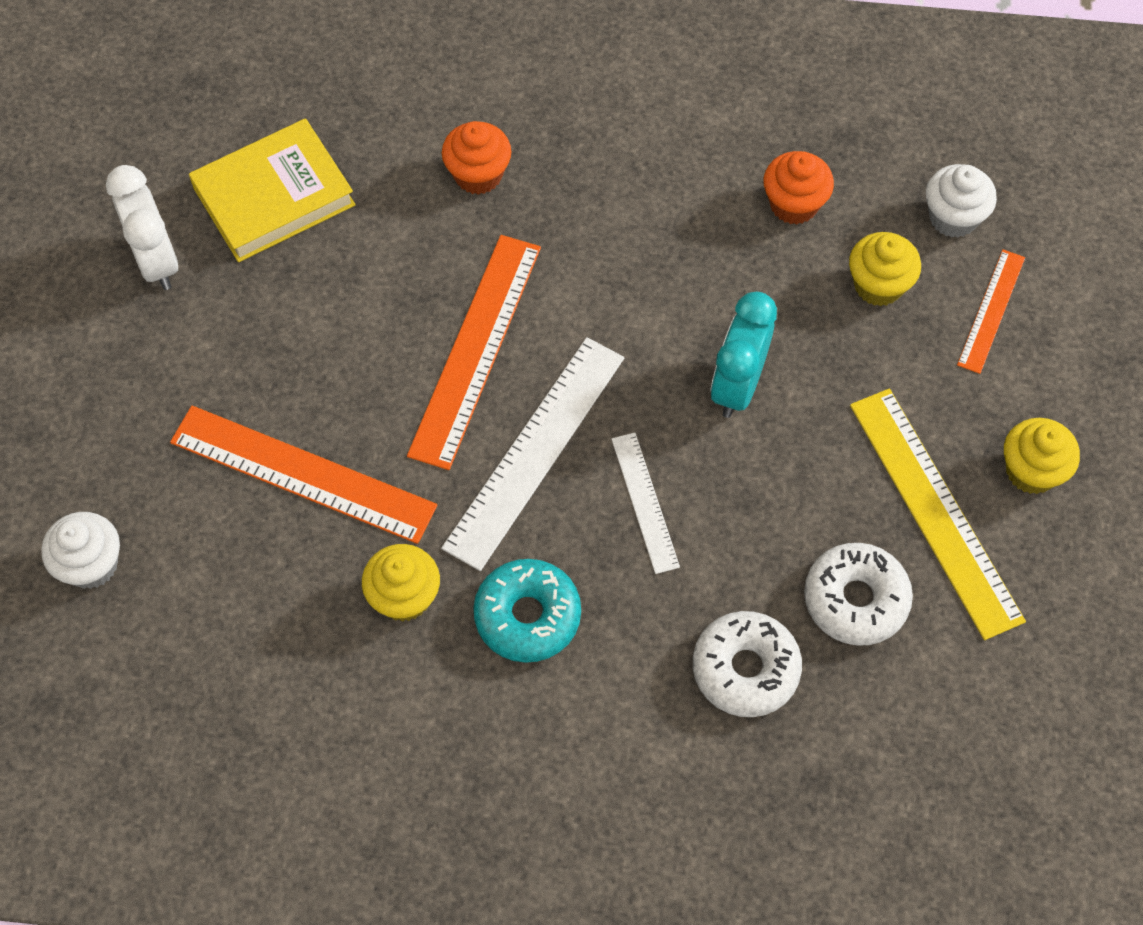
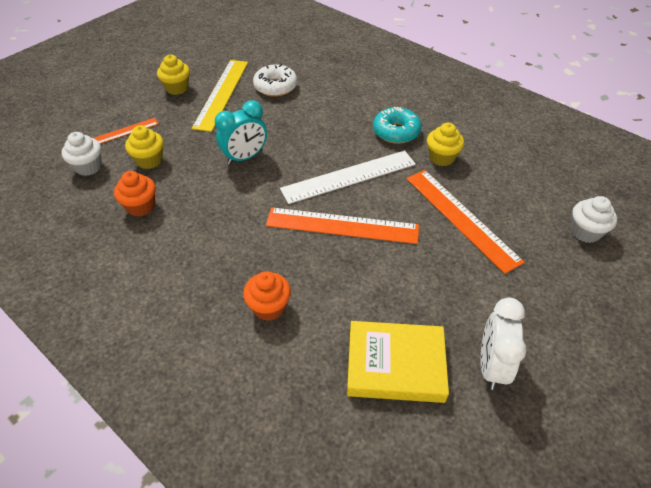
camera: 145 degrees left, 15 degrees down
(476, 349) = (342, 225): orange ruler -> orange ruler turned 45 degrees clockwise
(645, 502) = (320, 141): white ruler -> none
(745, 669) = (331, 88): white donut -> none

